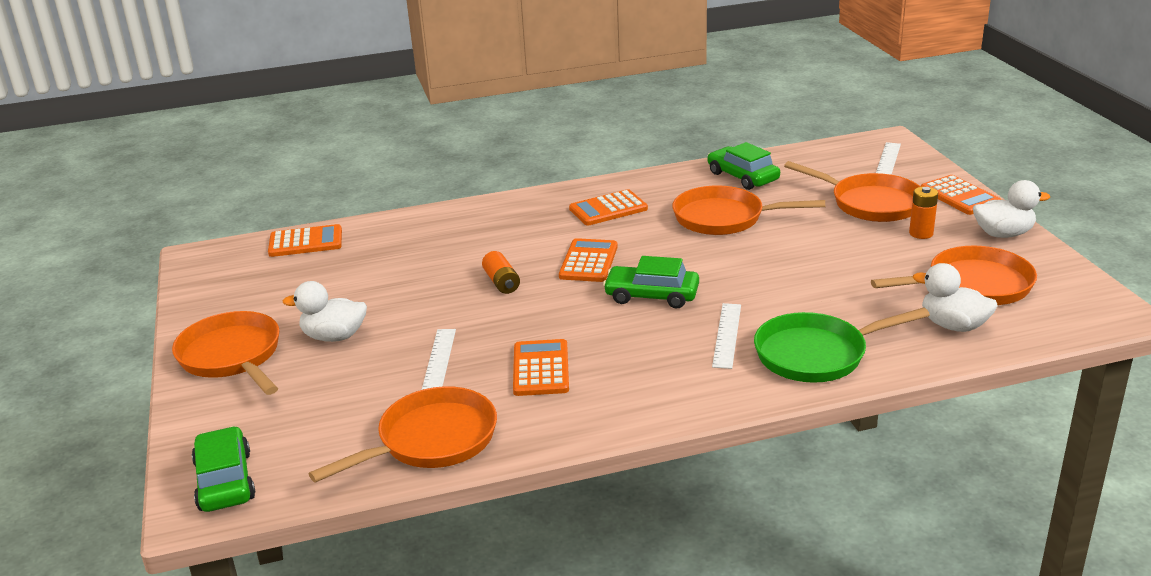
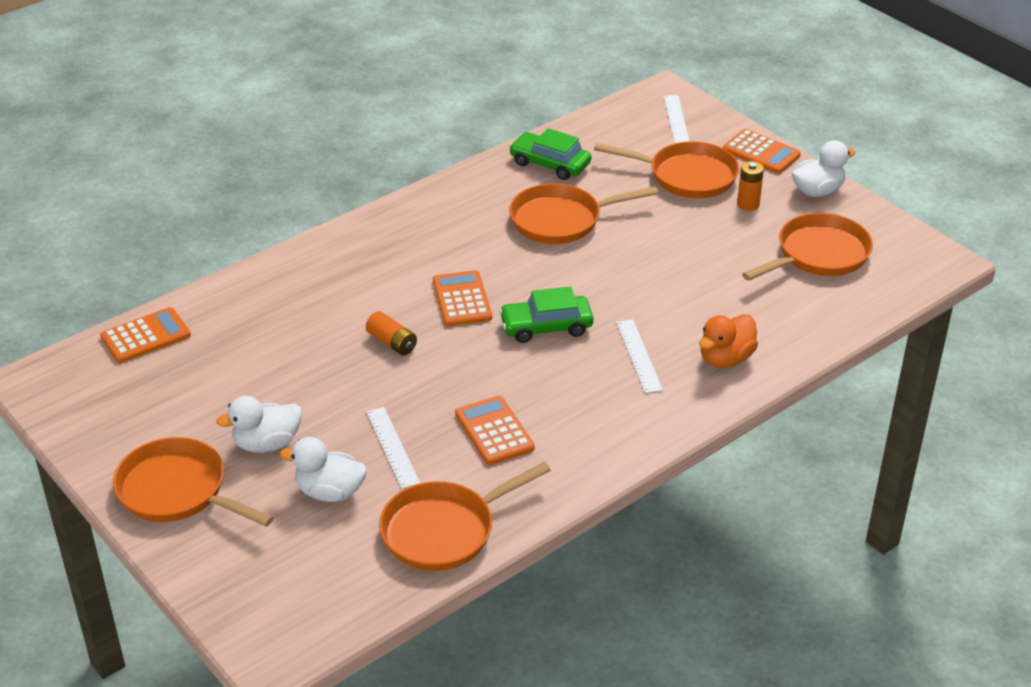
camera: 25 degrees left, 10 degrees up
(225, 481) = (280, 622): green car -> none
(431, 440) = (444, 530): orange pan -> orange pan turned 150 degrees counterclockwise
(608, 209) = (441, 230): orange calculator -> none
(817, 354) = (725, 358): green pan -> orange duck
(953, 325) = (821, 302): white duck -> white duck (330, 492)

